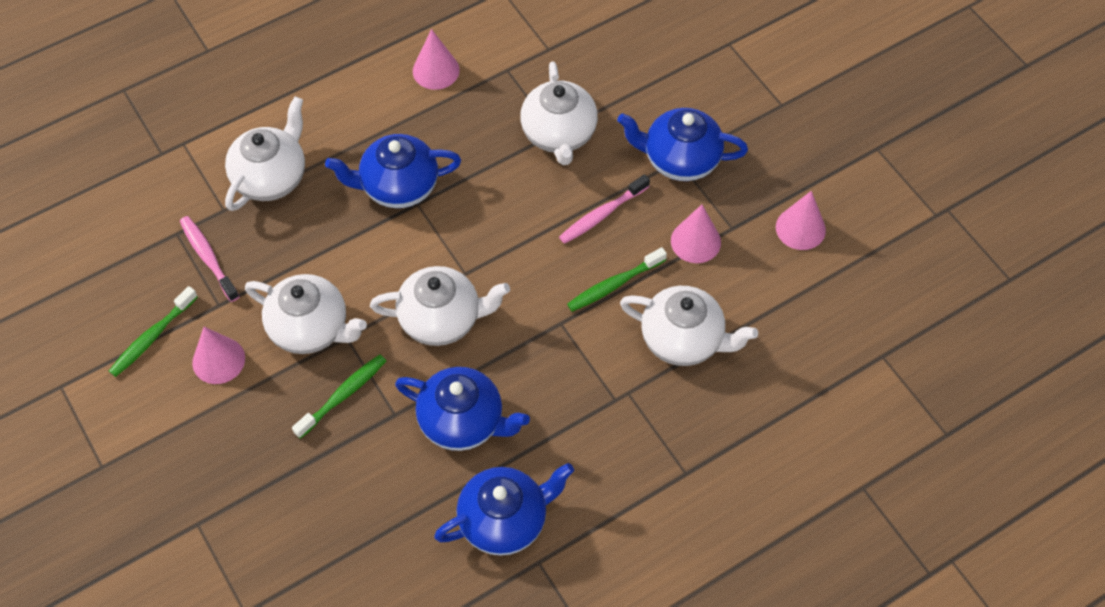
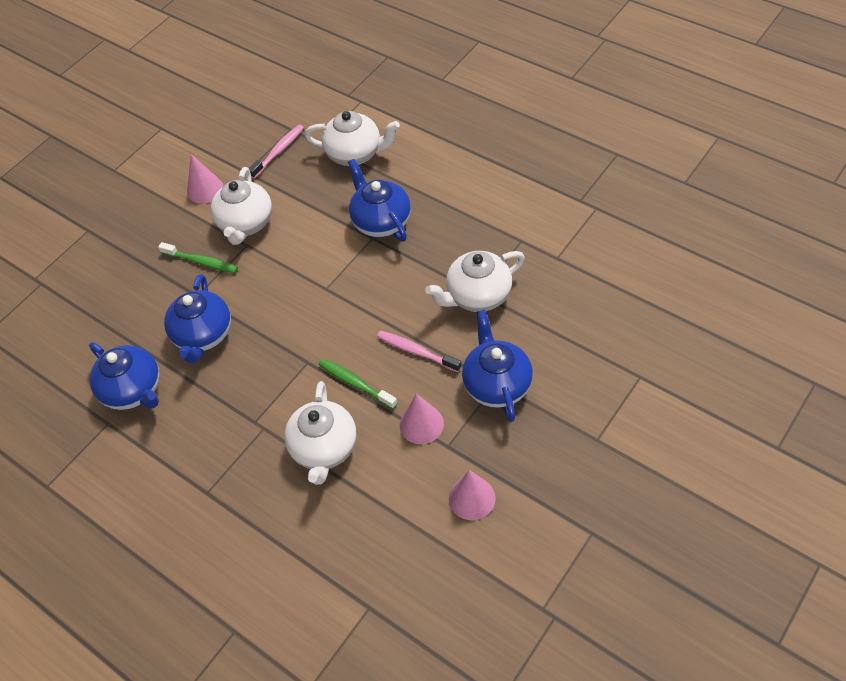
camera: 75 degrees right, 5 degrees down
(152, 337) = (209, 152): green toothbrush -> none
(436, 70) = (495, 200): pink cone -> none
(442, 319) = (282, 290): white teapot -> none

